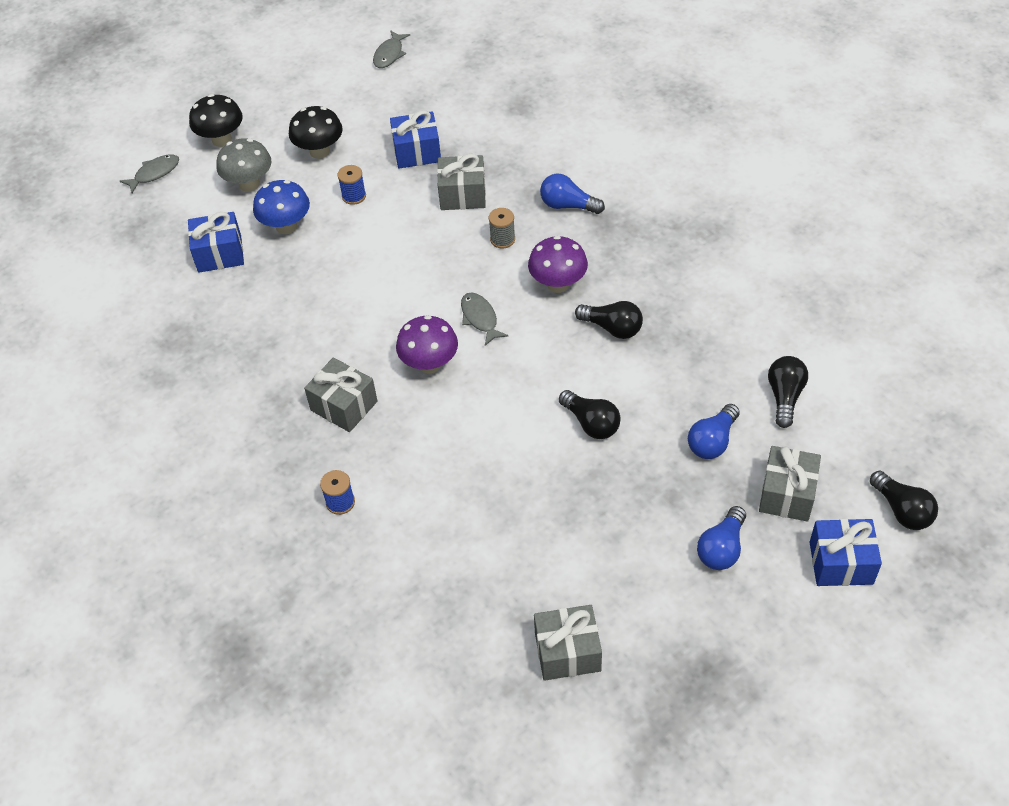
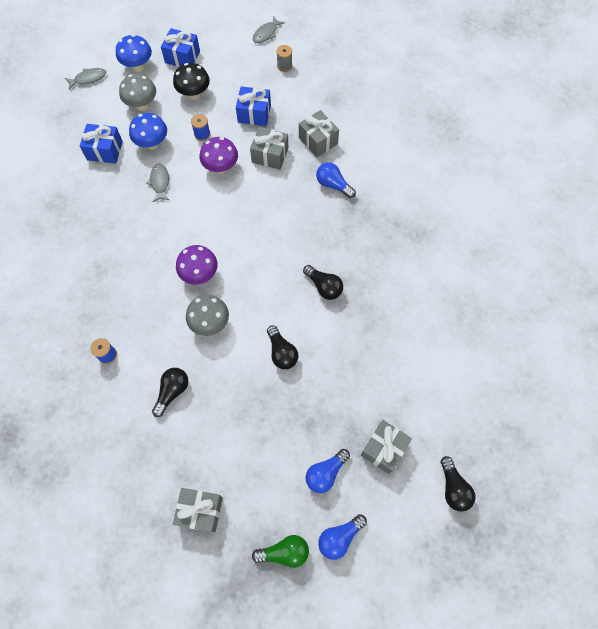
camera: 15 degrees right, 15 degrees up
(221, 139) = (138, 66): black mushroom -> blue mushroom
(344, 406) = (136, 286): grey gift -> grey gift (318, 141)
(472, 418) = (210, 323): none -> grey mushroom
(480, 318) = (244, 251): grey fish -> grey fish (160, 182)
(502, 239) = (281, 197): grey spool -> grey spool (284, 66)
(558, 284) = (303, 242): purple mushroom -> purple mushroom (221, 167)
(710, 663) = (284, 552): none -> green light bulb
(712, 441) = (352, 393): blue light bulb -> blue light bulb (339, 537)
(784, 397) = (413, 376): black light bulb -> black light bulb (172, 392)
(841, 563) = (397, 512): blue gift -> blue gift (182, 57)

